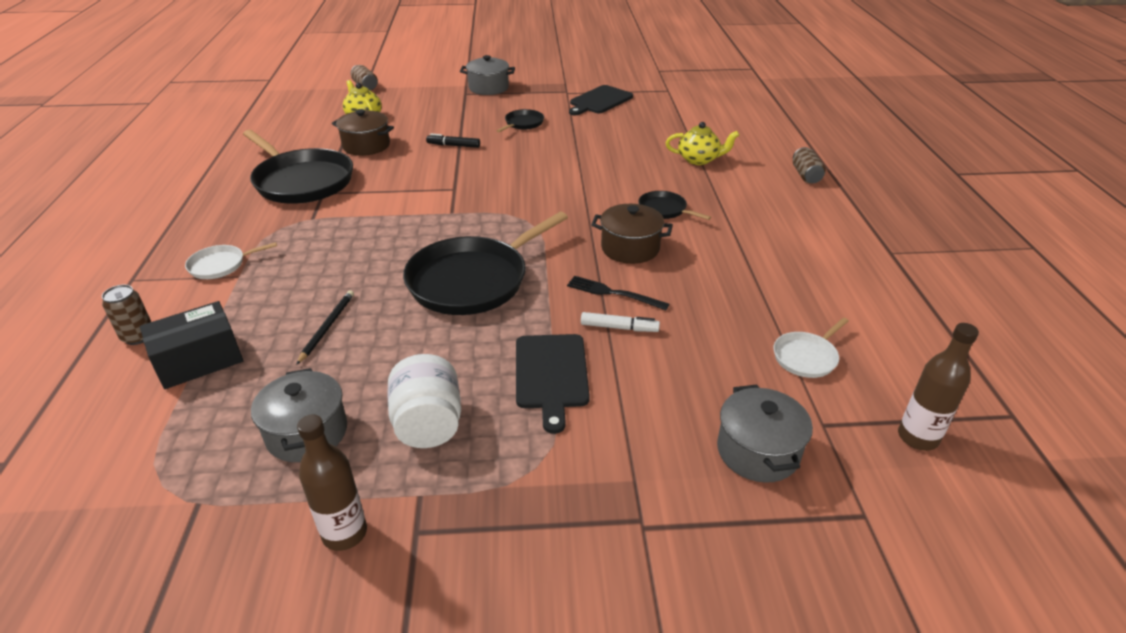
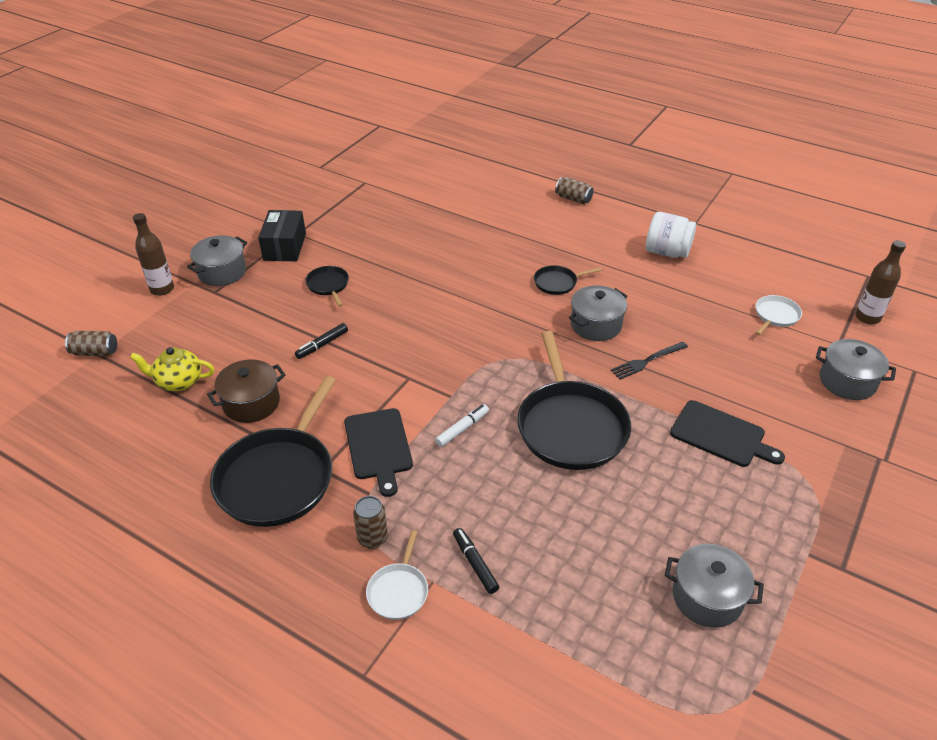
camera: 55 degrees left, 5 degrees up
(138, 336) = (482, 690): brown can -> brown can (372, 538)
(199, 360) = (558, 647): black box -> black box (285, 247)
(269, 288) = (475, 564): none -> black marker
(301, 181) = (278, 477): black pan -> black pan turned 120 degrees clockwise
(327, 327) = (571, 541): black pencil -> none
(344, 533) = (827, 608): brown bottle -> brown bottle (162, 289)
(428, 424) = (738, 522): white jar -> white jar (667, 252)
(599, 101) = (338, 224): black cutting board -> black cutting board (378, 447)
(619, 327) = (690, 378): white marker -> white marker (462, 429)
(630, 248) = (596, 325): brown pot -> grey pot
(699, 160) = (501, 229): yellow teapot -> none
(806, 357) = (775, 316): white pan -> white pan turned 135 degrees counterclockwise

